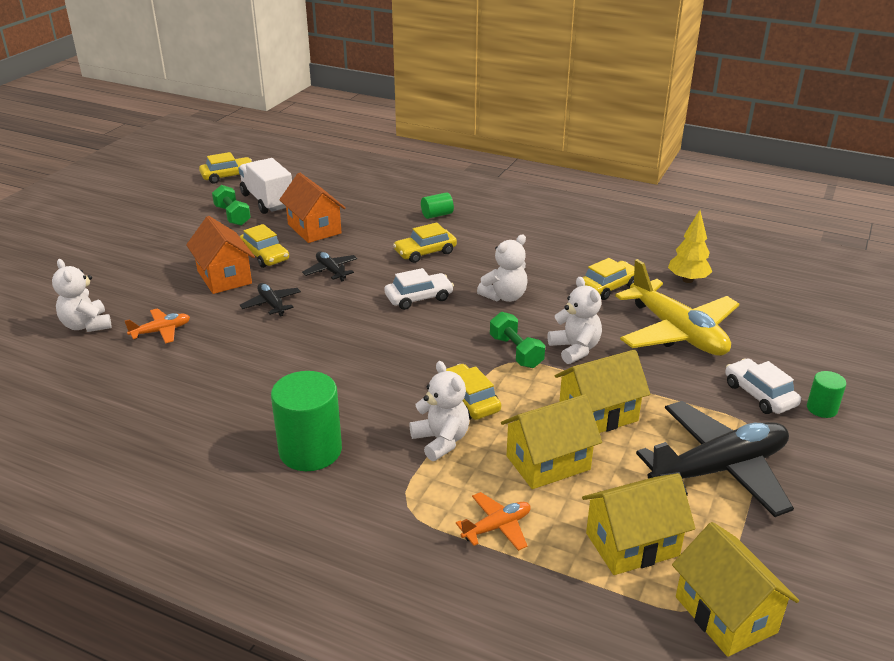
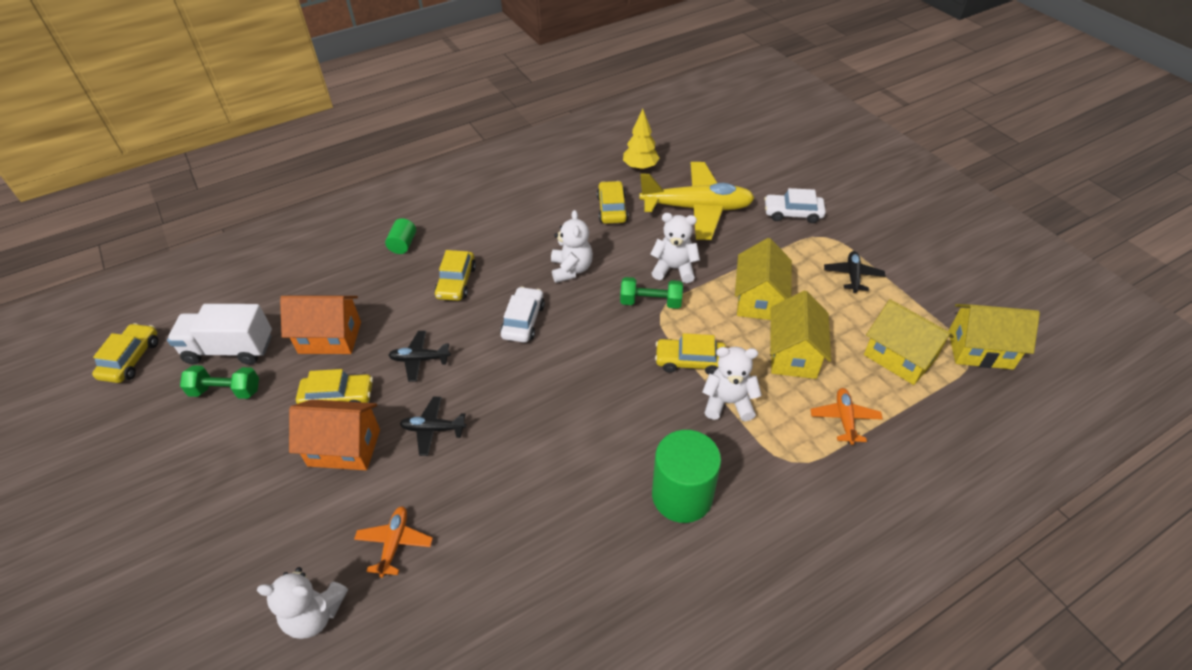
camera: 55 degrees left, 15 degrees up
(632, 544) = (899, 357): yellow house -> yellow house turned 60 degrees counterclockwise
(719, 469) = (852, 275): black plane -> black plane, size x0.46
(821, 408) = (825, 197): green cylinder -> none

